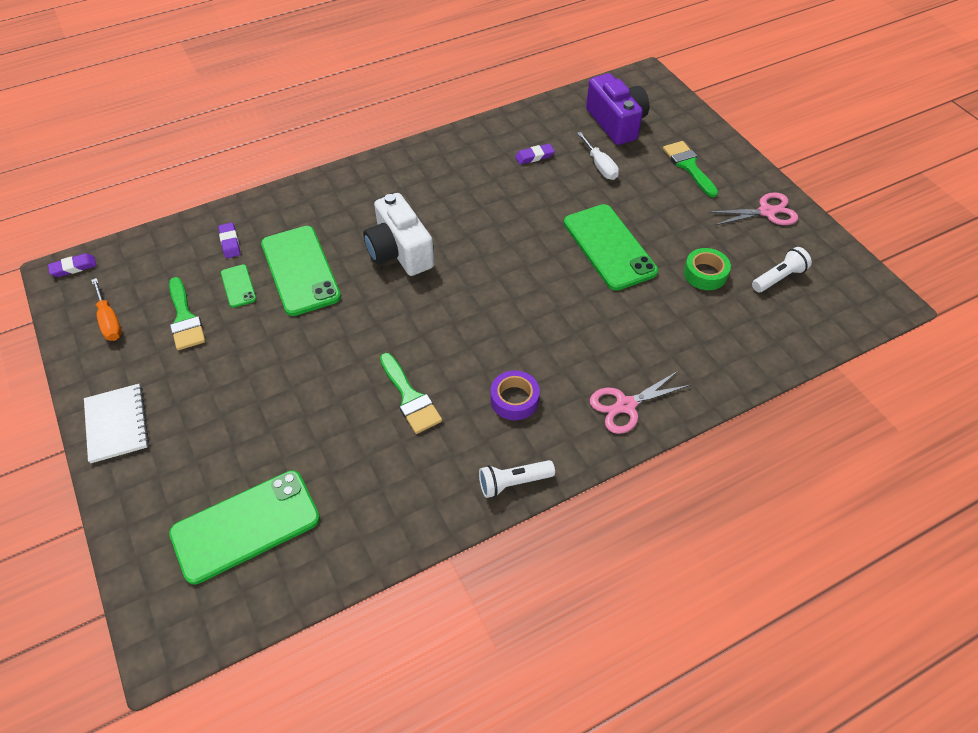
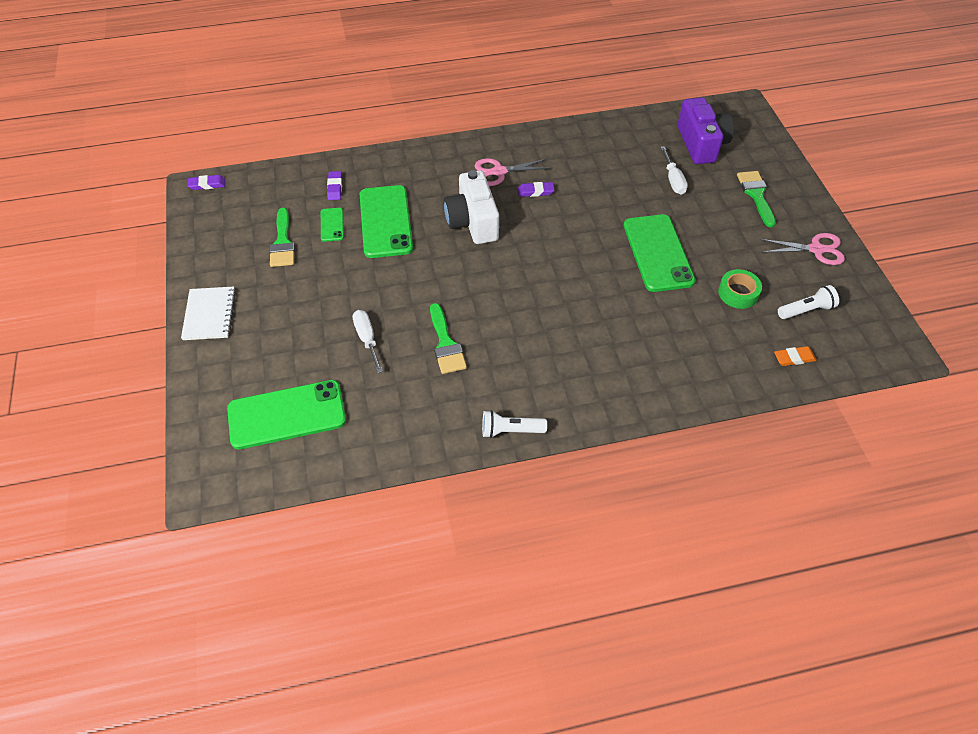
camera: 15 degrees right, 0 degrees up
(109, 321) = (224, 233): orange screwdriver -> none
(317, 412) = (367, 339): none -> white screwdriver
(514, 399) = (532, 364): purple tape -> none
(534, 156) = (616, 161): purple eraser -> purple eraser (535, 191)
(626, 405) = (627, 390): pink scissors -> pink scissors (499, 172)
(784, 332) = (794, 358): none -> orange eraser

